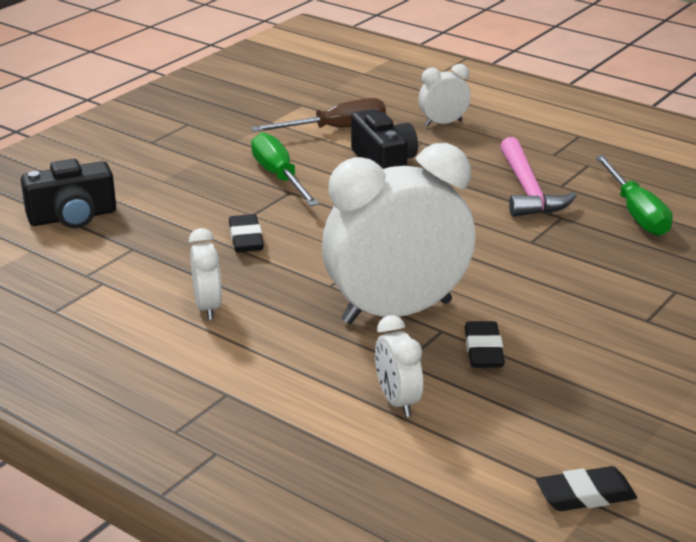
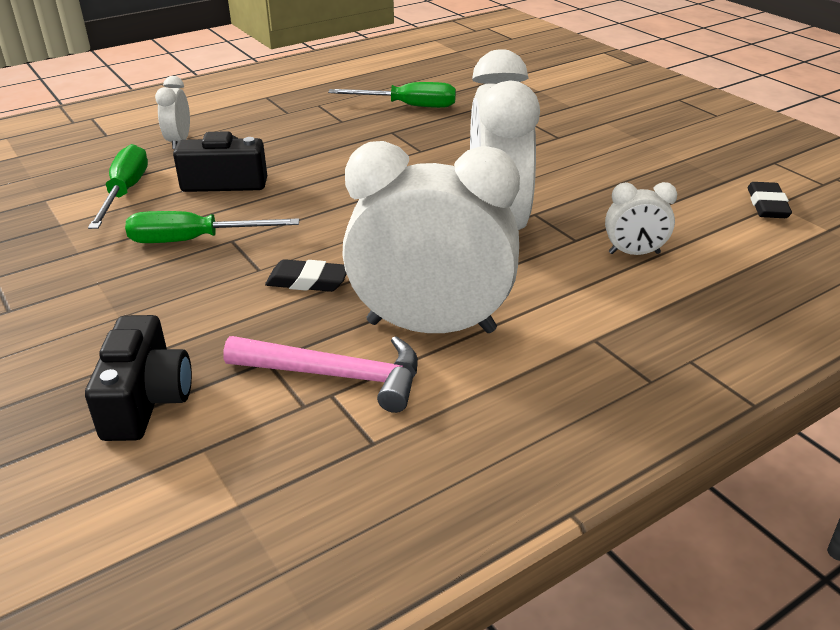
camera: 70 degrees left, 5 degrees up
(208, 307) = (431, 326): white clock -> white clock, size x2.23
(336, 129) = (125, 192): brown screwdriver -> green screwdriver
(483, 350) = (573, 202): black eraser -> none
(528, 190) = (337, 134): pink hammer -> pink hammer (335, 375)

